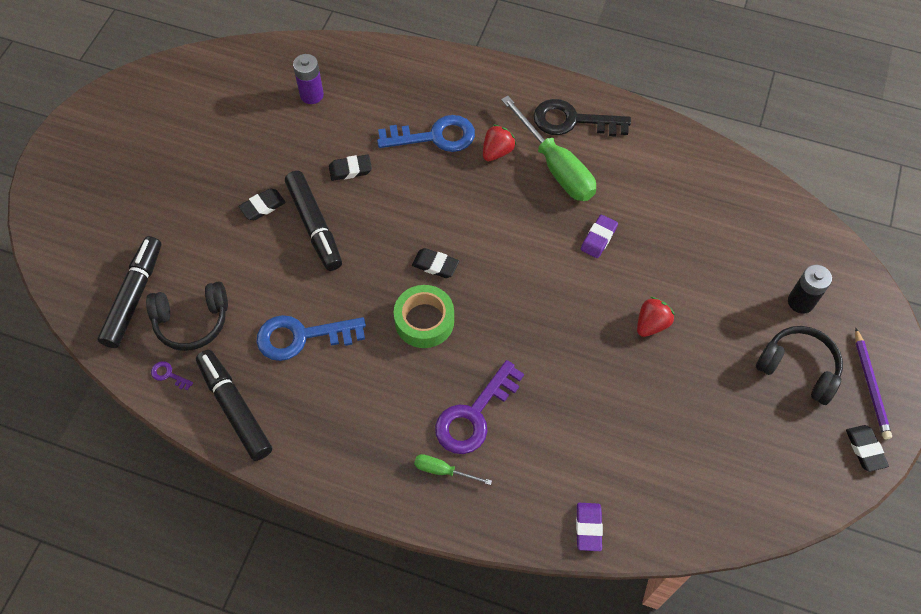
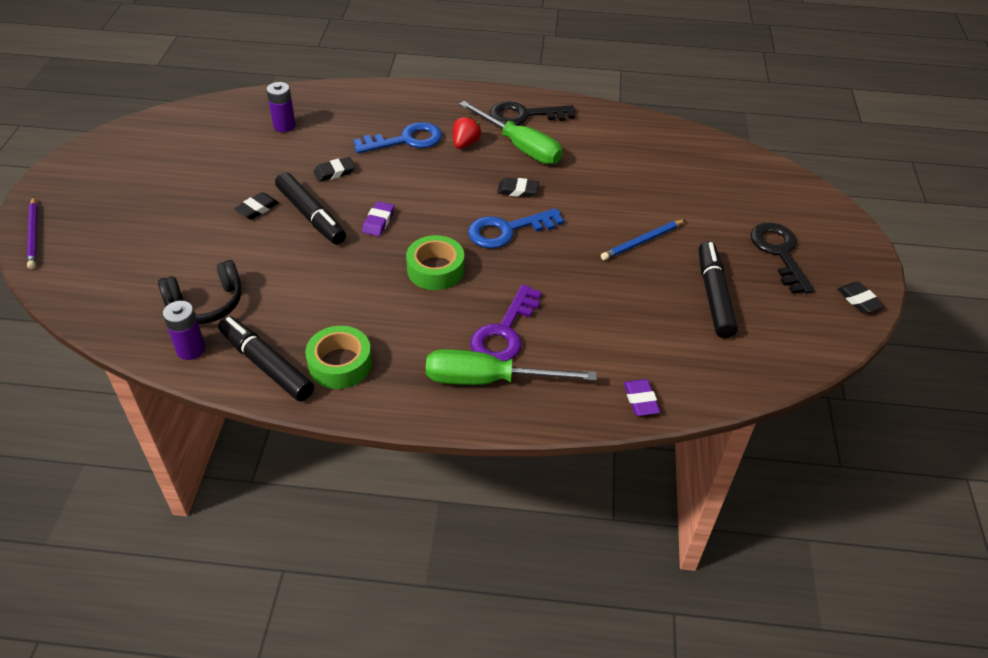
camera: 15 degrees left, 15 degrees down
(134, 297) = (142, 293): black marker -> black marker (714, 296)
(168, 375) = (191, 349): purple key -> purple battery
(302, 337) = (320, 299): blue key -> blue key (507, 230)
(304, 421) = (340, 364): none -> green tape
(435, 265) = (433, 228): black eraser -> black eraser (517, 190)
(443, 471) = (488, 380): green screwdriver -> green screwdriver, size x2.14
(598, 238) = (574, 189): purple eraser -> purple eraser (378, 221)
(651, 324) = (642, 241): red strawberry -> blue pencil
(798, 368) = (779, 253): black headphones -> black key
(800, 302) = (762, 208): black battery -> none
(870, 385) = (843, 255): purple pencil -> purple pencil (33, 235)

